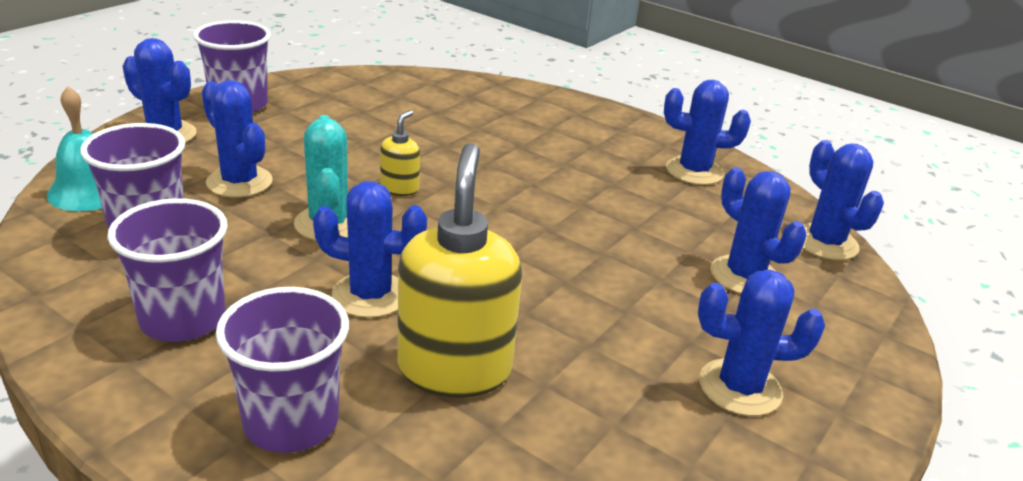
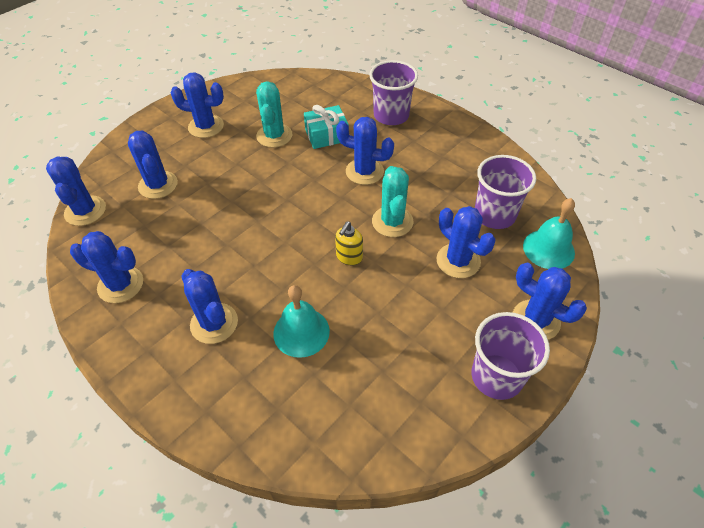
camera: 170 degrees left, 20 degrees up
(183, 319) = (449, 158): purple cup -> none
(454, 368) = (326, 135): yellow soap dispenser -> turquoise gift
(455, 134) = (301, 332): none -> turquoise bell
(558, 142) = (214, 323): none -> blue cactus
(573, 366) = (274, 136): none -> turquoise cactus

